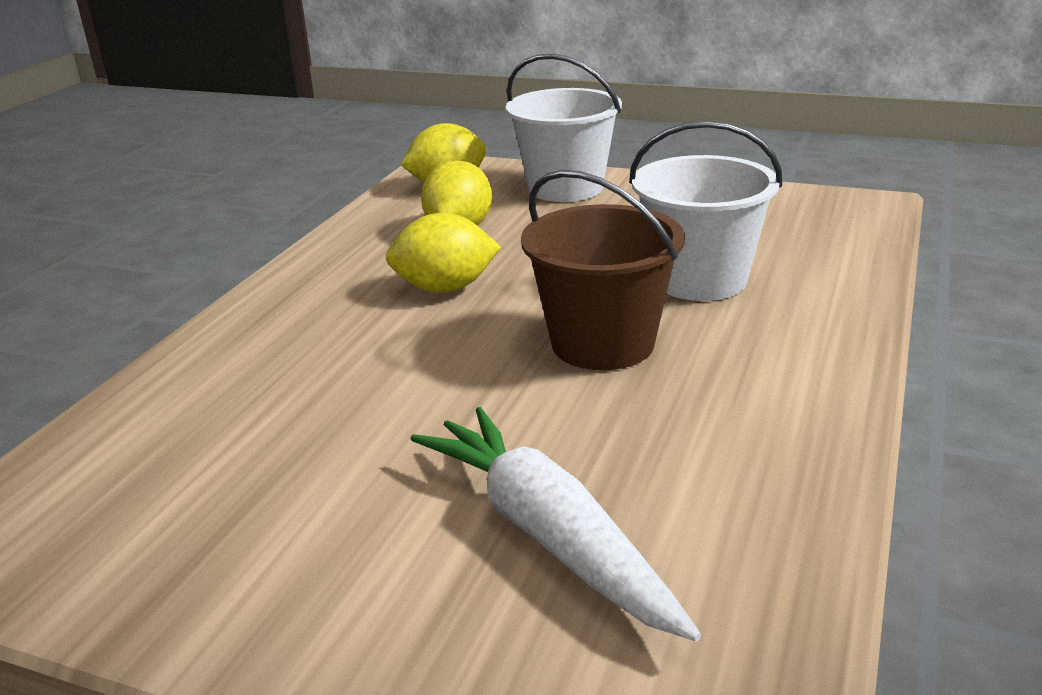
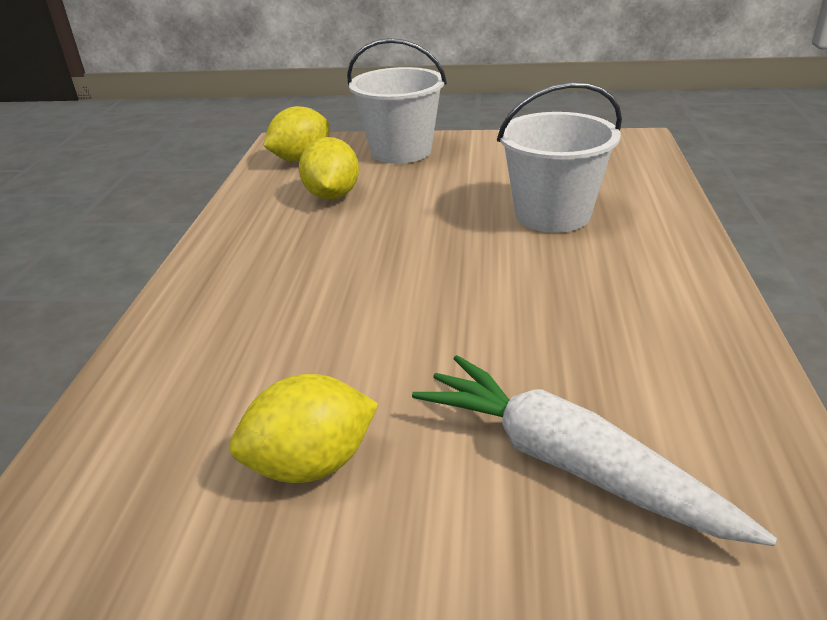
camera: 15 degrees left, 5 degrees up
(445, 288) = (349, 249): yellow lemon -> yellow lemon (311, 464)
(602, 343) = (509, 279): brown bucket -> none

